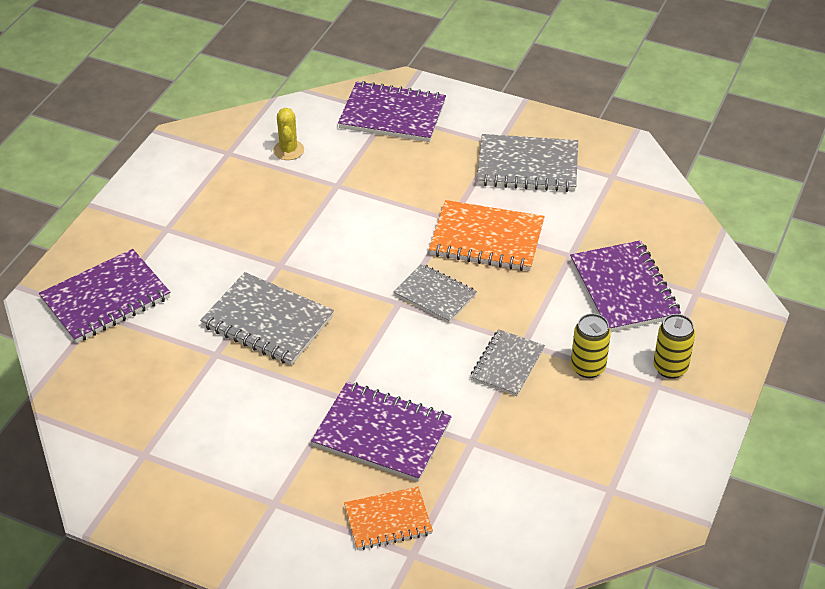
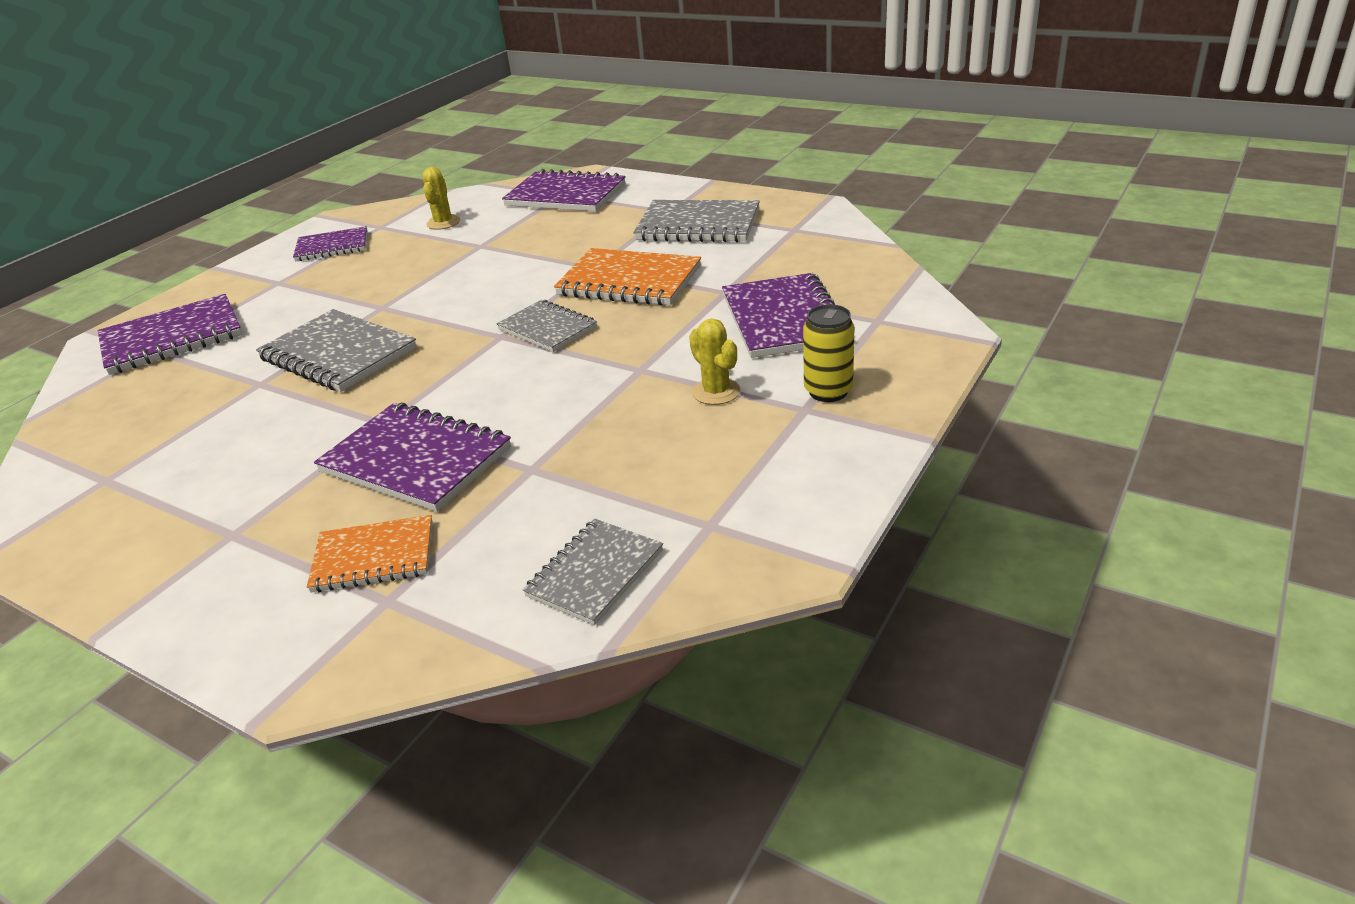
camera: 10 degrees right, 10 degrees down
(194, 180) = (332, 247): none -> purple notebook
(507, 364) = (610, 390): grey notebook -> grey notebook (594, 573)
(588, 367) = (716, 392): yellow can -> yellow cactus

